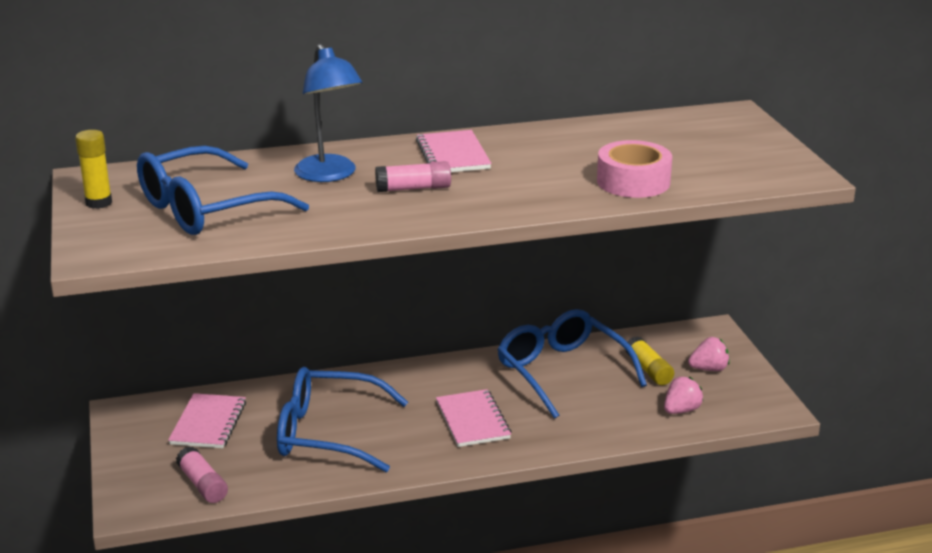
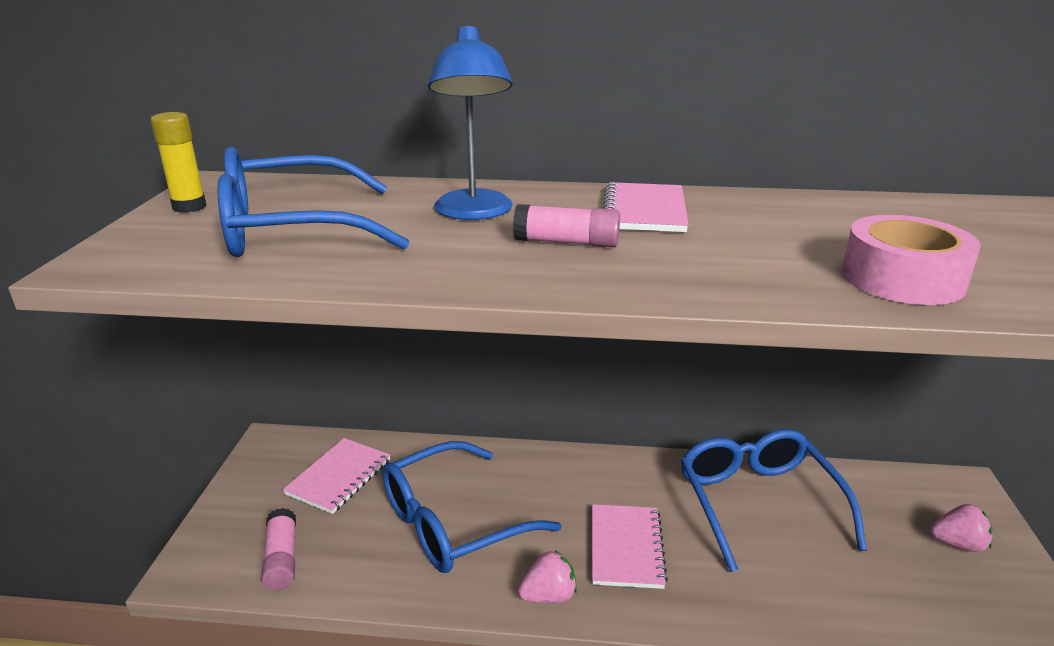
camera: 20 degrees right, 0 degrees up
(328, 433) = (452, 522): blue glasses -> blue glasses turned 60 degrees counterclockwise
(648, 370) = (872, 526): yellow glue stick -> none
(681, 410) = (912, 603): pink strawberry -> pink strawberry (548, 596)

